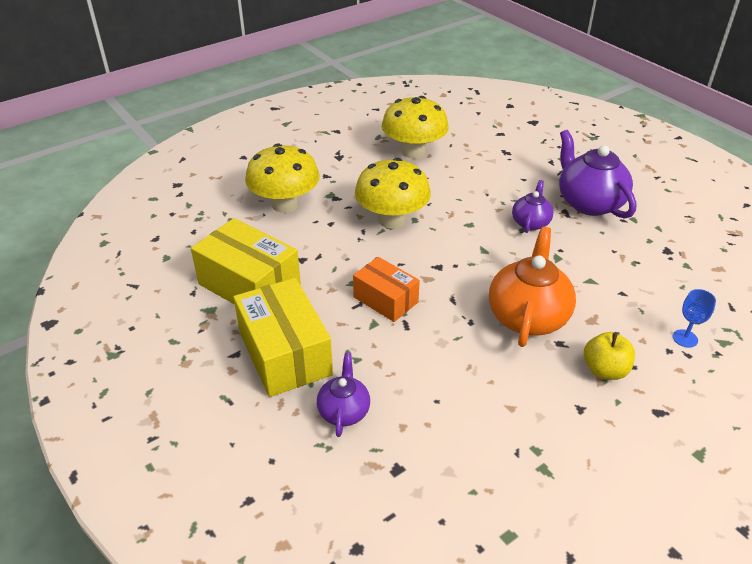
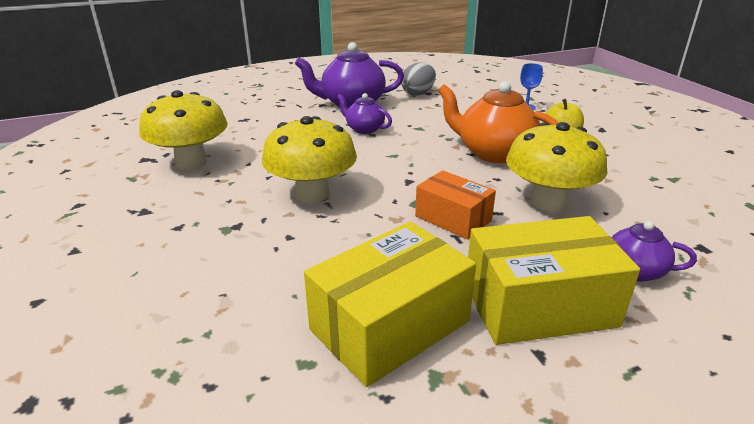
camera: 75 degrees left, 10 degrees down
(285, 204) = (216, 270): yellow mushroom -> yellow mushroom (548, 202)
(385, 299) = (453, 218): orange box -> orange box turned 75 degrees clockwise
(658, 243) = (418, 93): none -> grey egg

